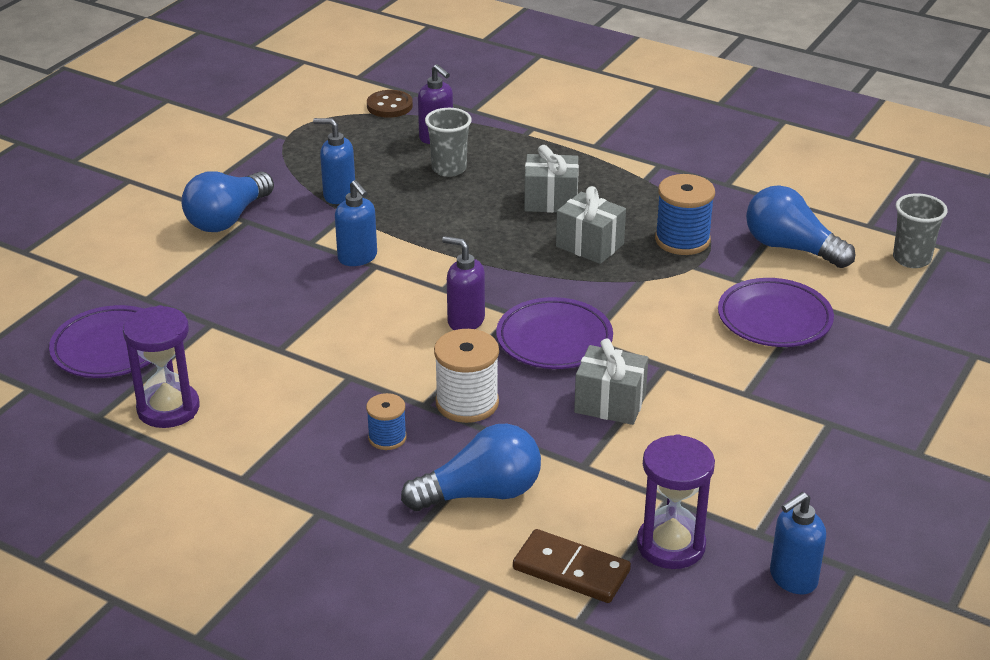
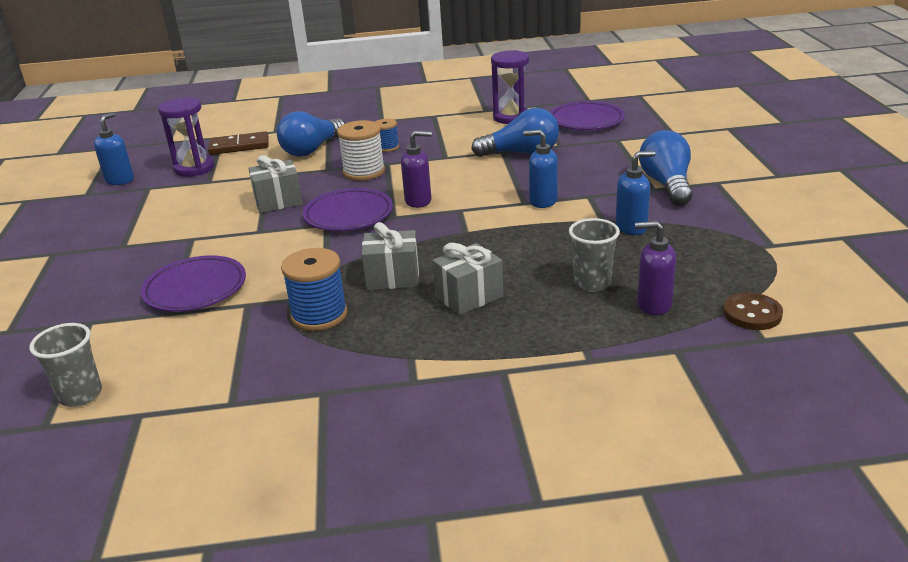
camera: 145 degrees right, 5 degrees down
(791, 248) = (212, 352): blue light bulb -> blue light bulb (521, 153)

